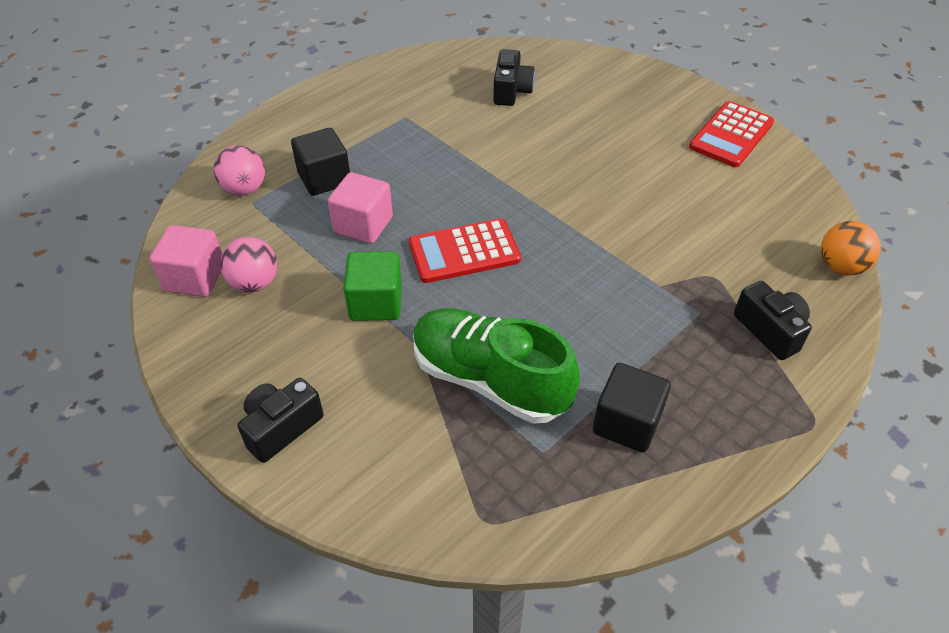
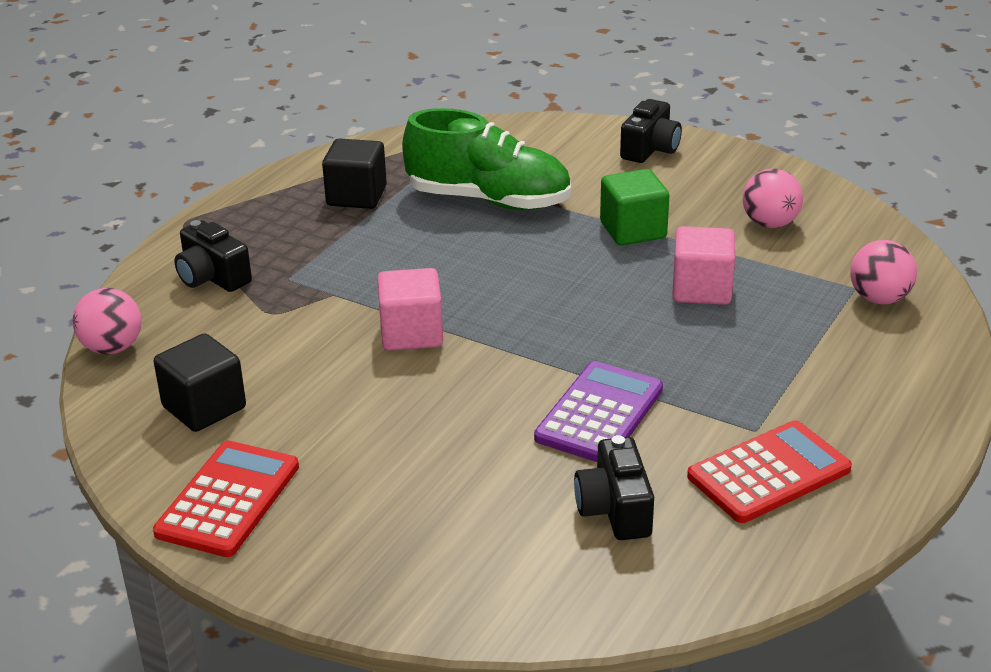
camera: 165 degrees right, 15 degrees down
(195, 278) = (834, 217): pink cube -> pink cube (411, 334)
(324, 179) = (794, 327): black cube -> black cube (204, 407)
(464, 252) = (567, 286): red calculator -> red calculator (769, 473)
(492, 144) = (599, 414): none -> purple calculator
(840, 267) = (112, 348): orange ball -> pink ball

